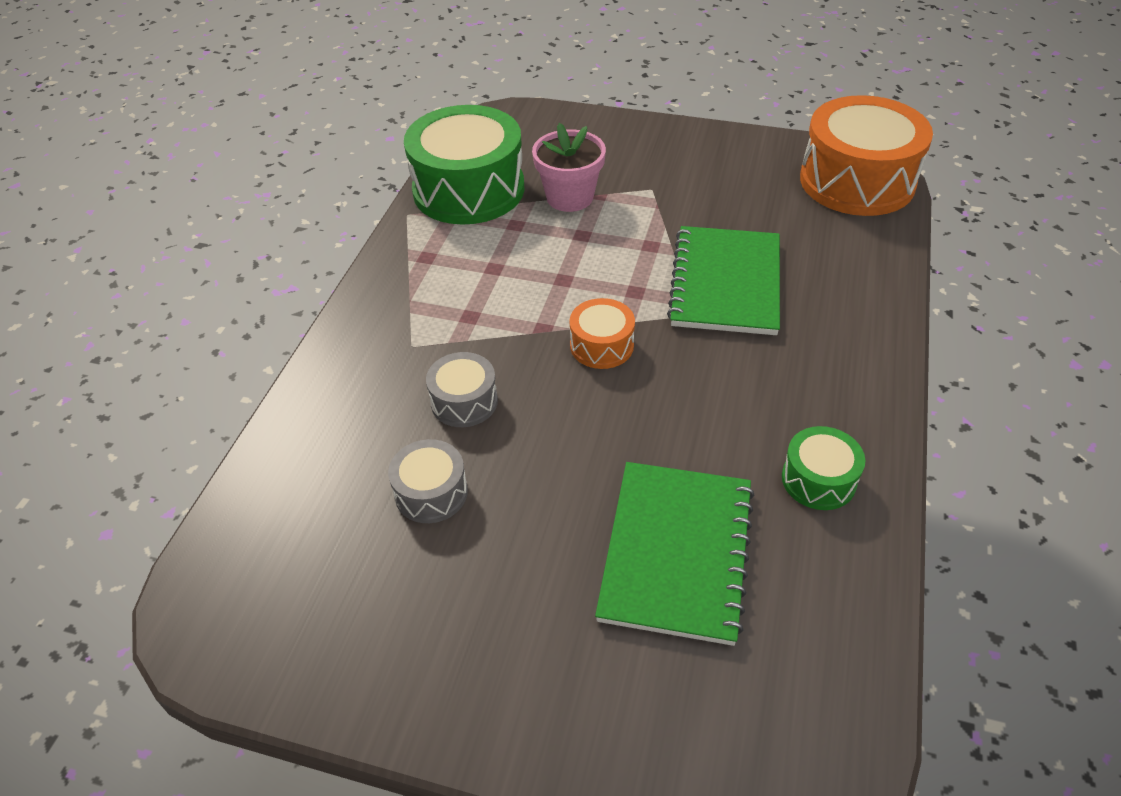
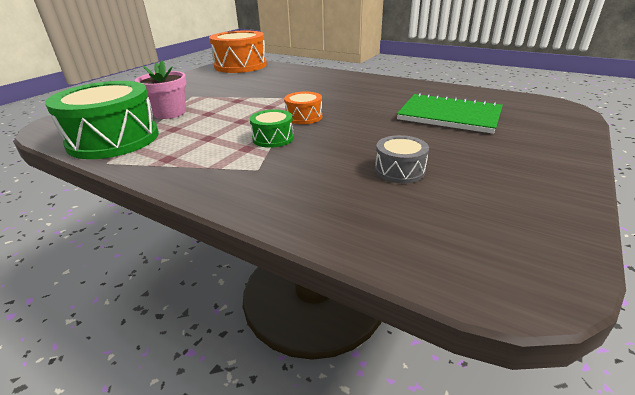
camera: 75 degrees left, 15 degrees down
(464, 401) = (324, 155): grey drum -> none
(725, 283) = (281, 90): green notebook -> none
(818, 480) = (411, 90): green drum -> green drum (273, 138)

